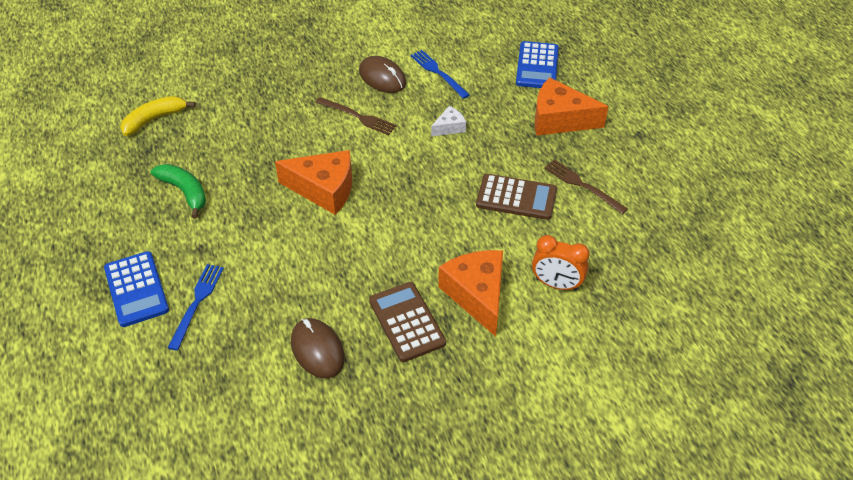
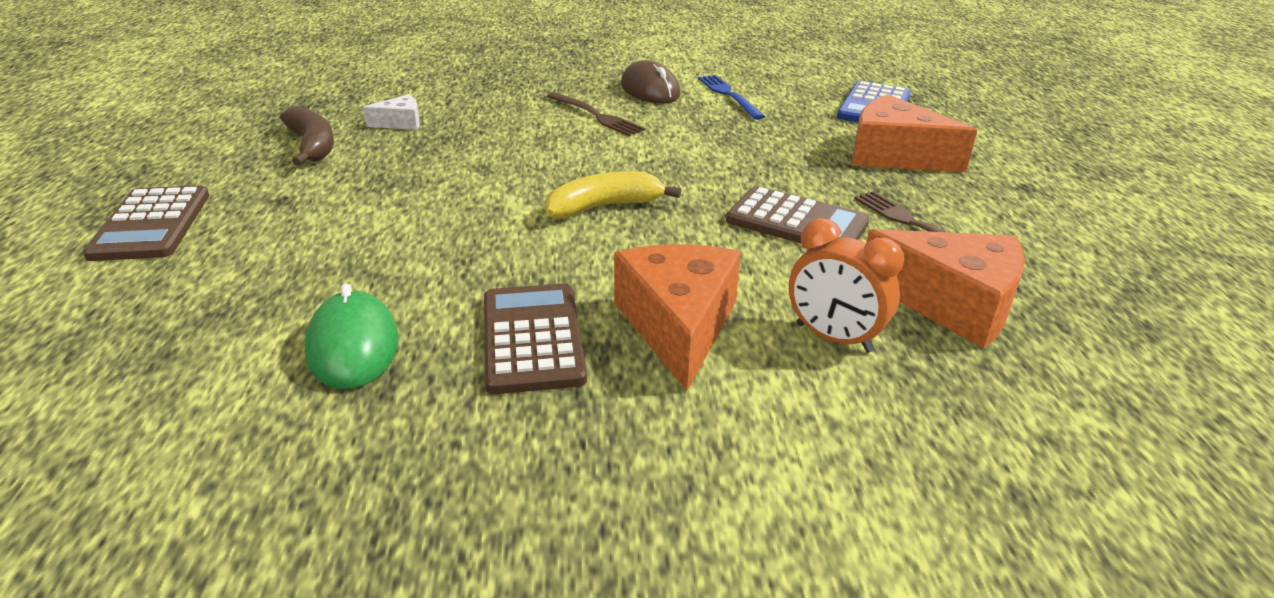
camera: 15 degrees right, 15 degrees down
(136, 289) = (151, 224): blue calculator -> brown calculator
(154, 119) = (335, 85): yellow banana -> yellow banana (604, 207)
(184, 192) = (312, 146): green banana -> brown banana
(197, 303) = (219, 254): blue fork -> none
(317, 350) = (353, 346): brown mouse -> green mouse
(324, 189) = (503, 171): orange cheese -> orange cheese (951, 304)
(449, 127) = (721, 141): white cheese -> white cheese (400, 123)

